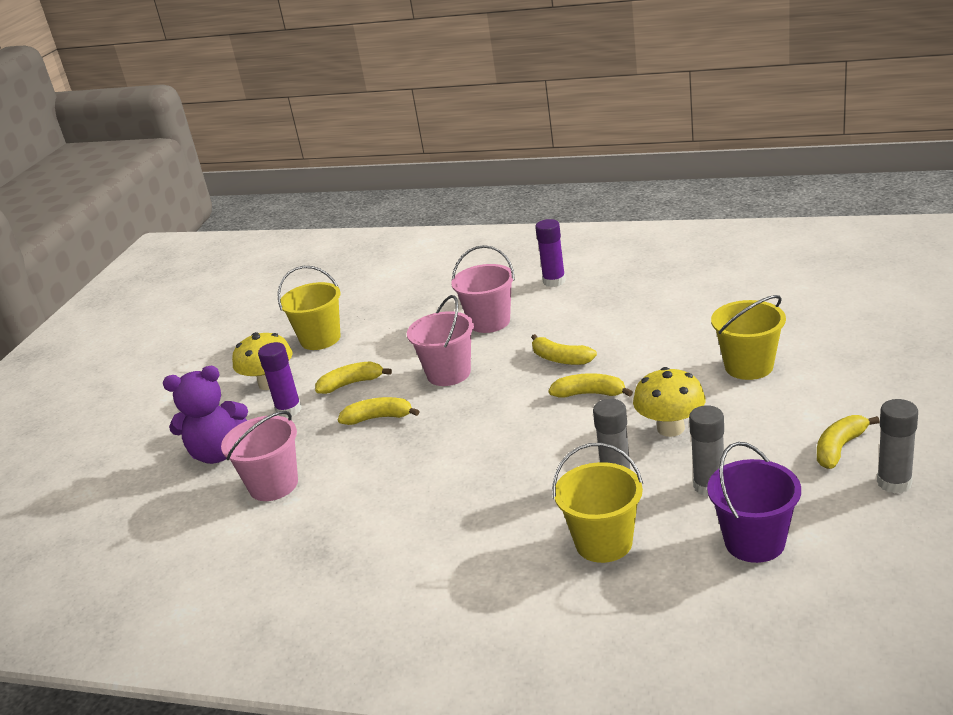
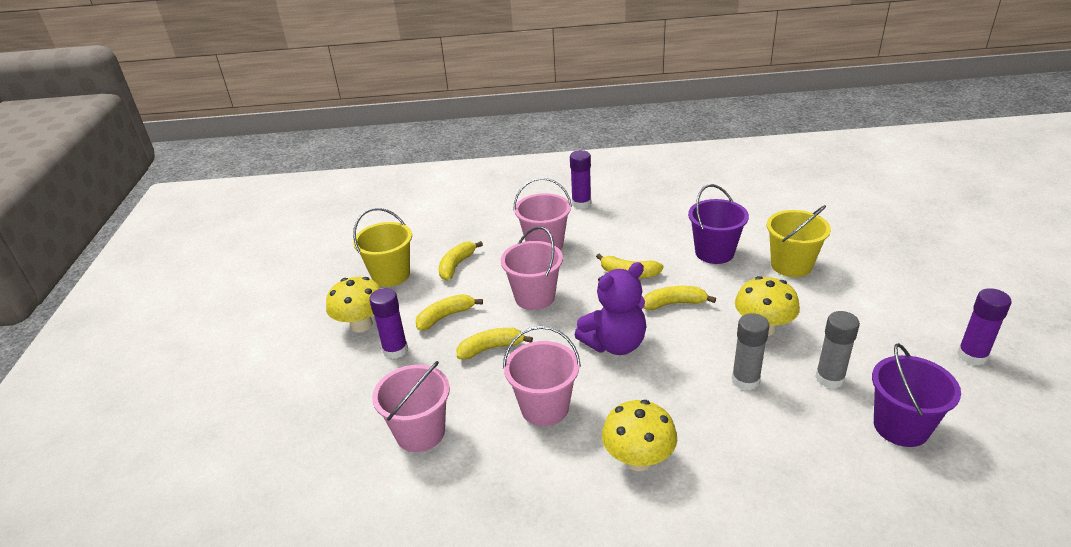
camera: 20 degrees left, 5 degrees up
(218, 453) = (343, 405): purple teddy bear -> purple teddy bear (615, 344)
(398, 478) = (544, 408): none -> pink bucket
(460, 535) = (638, 459): none -> yellow mushroom
(603, 542) = (774, 447): yellow bucket -> none
(669, 345) = (714, 252): none -> purple bucket
(839, 448) = (910, 330): yellow banana -> yellow banana (456, 265)
(894, 483) = (972, 356): grey glue stick -> purple glue stick

